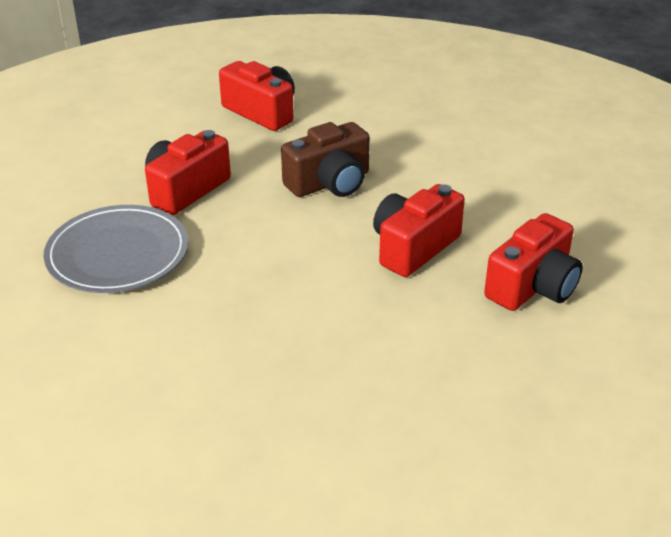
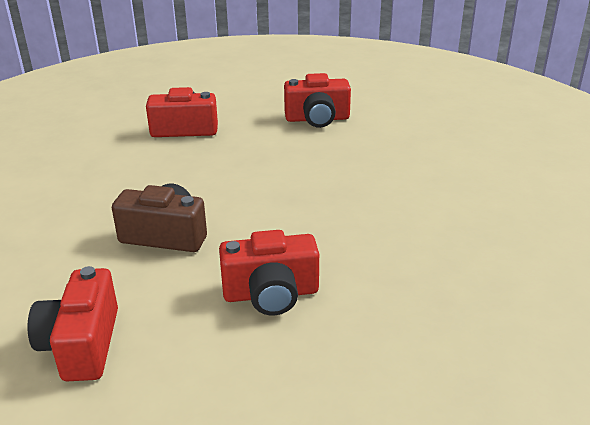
camera: 135 degrees left, 5 degrees down
(118, 254) = (384, 266): grey plate -> none
(413, 247) = (199, 171): red camera -> red camera (317, 119)

